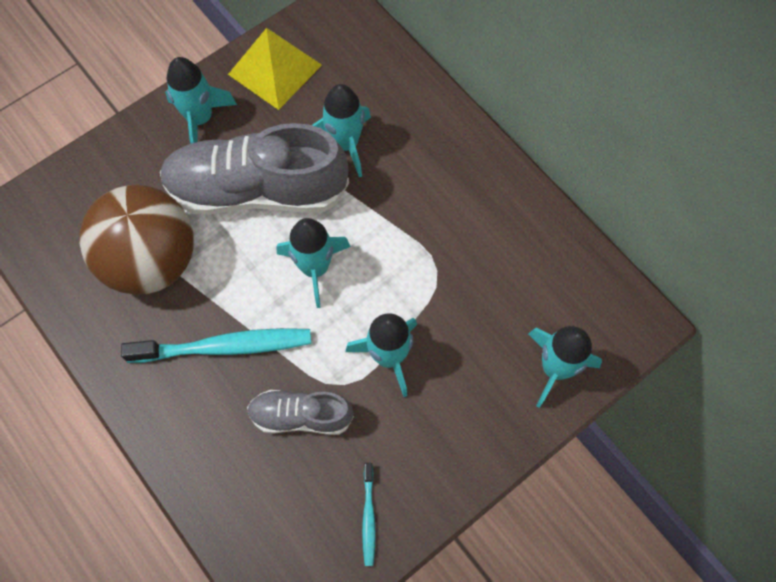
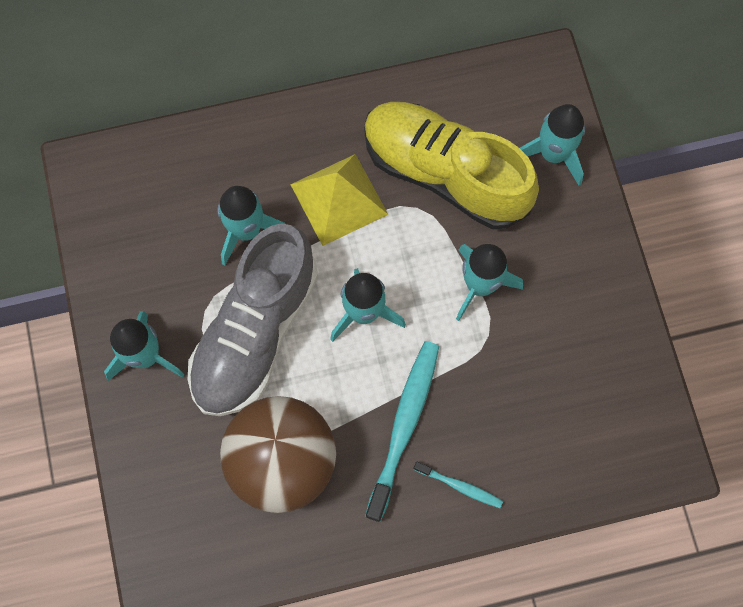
camera: 65 degrees left, 5 degrees up
(275, 69) = (126, 261): yellow pyramid -> yellow pyramid (339, 199)
(301, 416) = (501, 384): grey shoe -> none
(368, 517) = (615, 364): turquoise toothbrush -> turquoise toothbrush (460, 486)
(482, 279) = (445, 173): none -> yellow shoe

